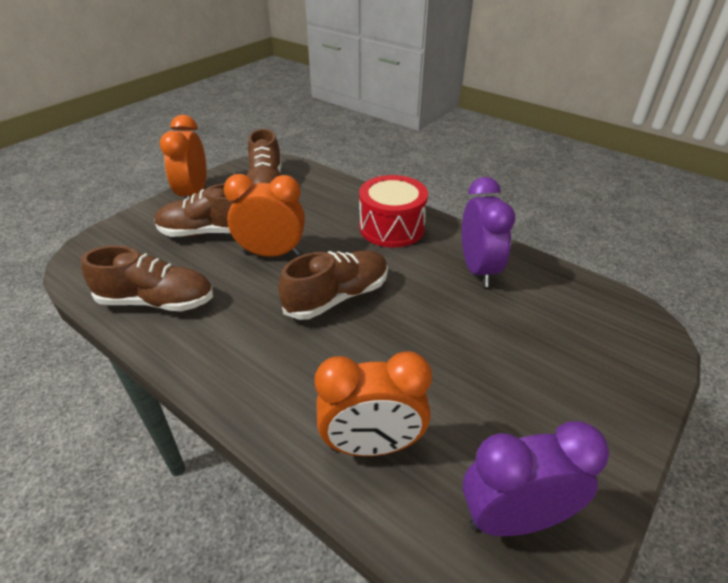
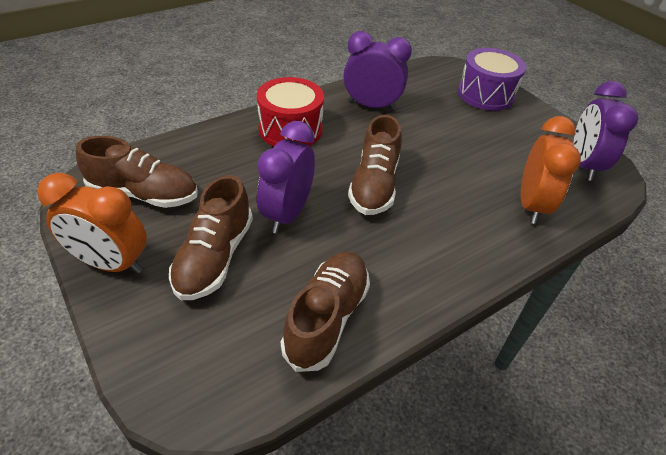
camera: 75 degrees left, 5 degrees up
(271, 253) = (287, 214): orange clock -> purple clock
(337, 297) = (374, 185): brown shoe -> brown shoe turned 150 degrees counterclockwise
(609, 371) = (485, 94): none -> purple drum

